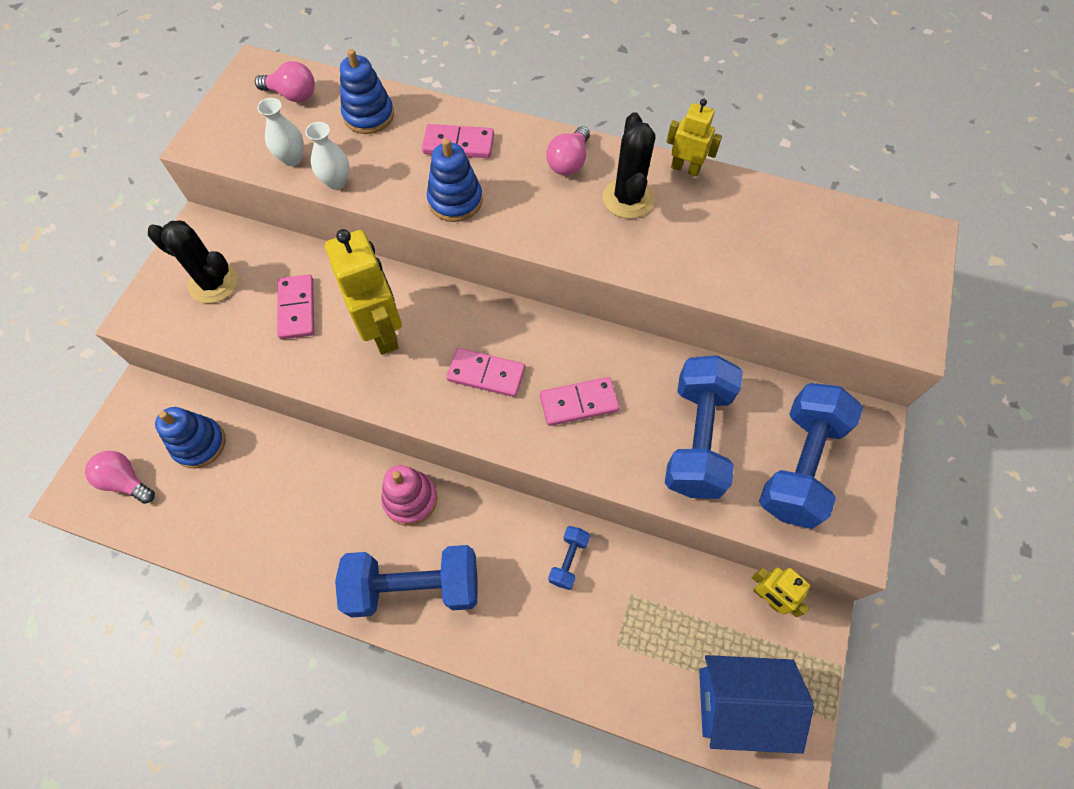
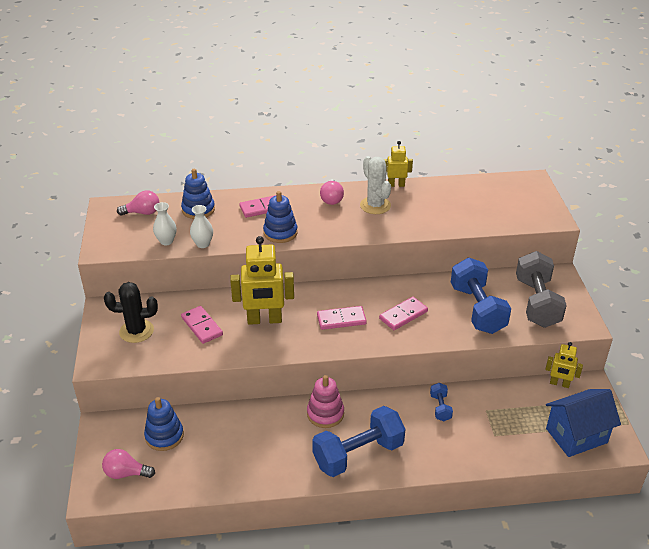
camera: 25 degrees left, 25 degrees down
(382, 331) = (264, 320): yellow robot -> yellow robot turned 135 degrees clockwise
(627, 199) = (375, 205): black cactus -> white cactus
(799, 465) = (537, 303): blue dumbbell -> grey dumbbell

